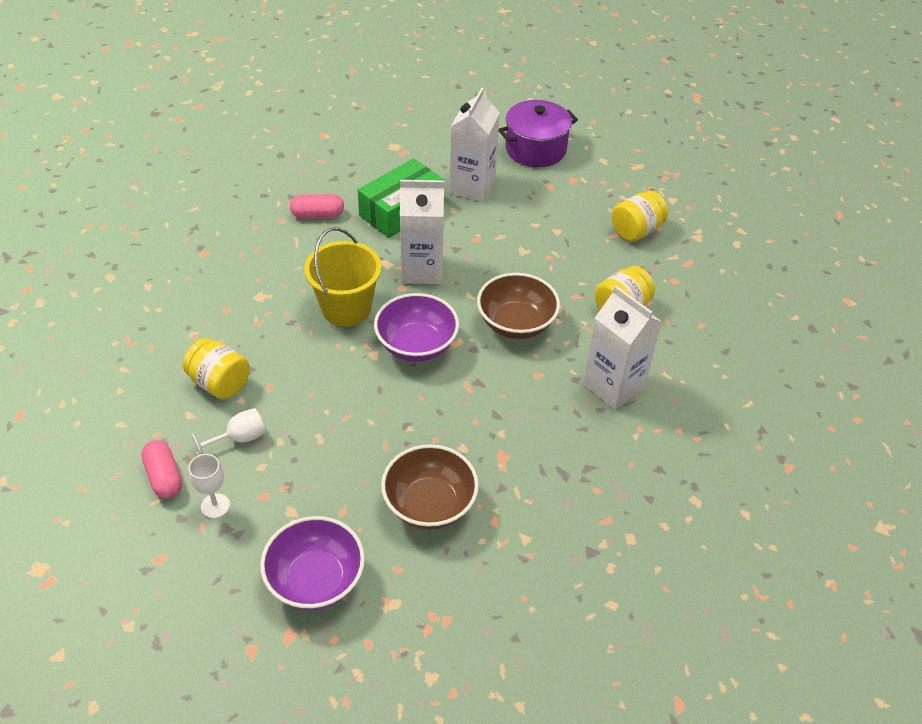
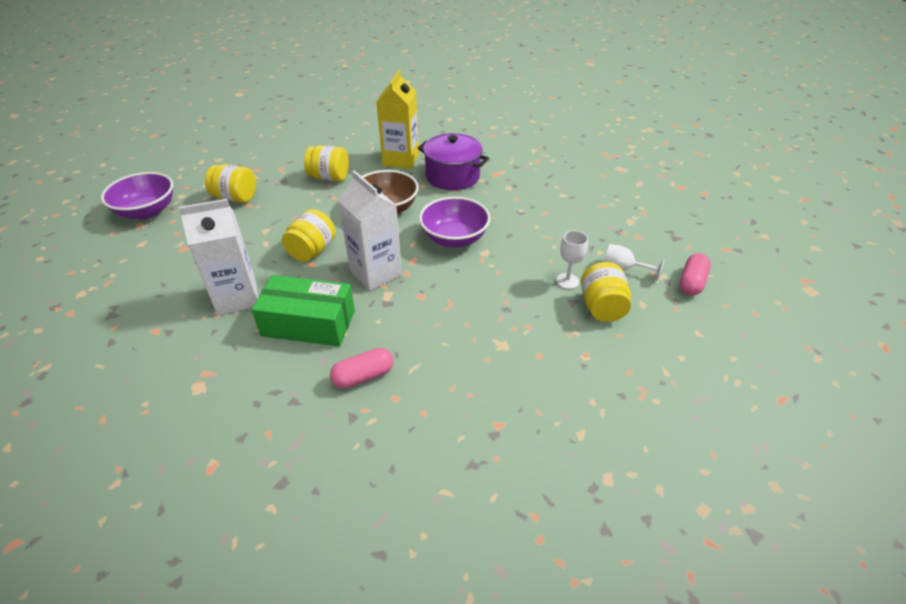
camera: 125 degrees left, 5 degrees down
(215, 506) = (671, 249): white goblet -> white goblet (567, 281)
(315, 580) = (647, 194): purple bowl -> purple bowl (147, 211)
(317, 214) = (363, 376): pink capsule -> pink capsule turned 75 degrees counterclockwise
(346, 308) = (459, 289): yellow bucket -> none
(429, 504) = (557, 182): brown bowl -> none
(494, 246) = (312, 251): none -> yellow jar
(535, 149) = (144, 286): purple pot -> purple pot (452, 176)
(613, 386) = (401, 160): white carton -> yellow carton

